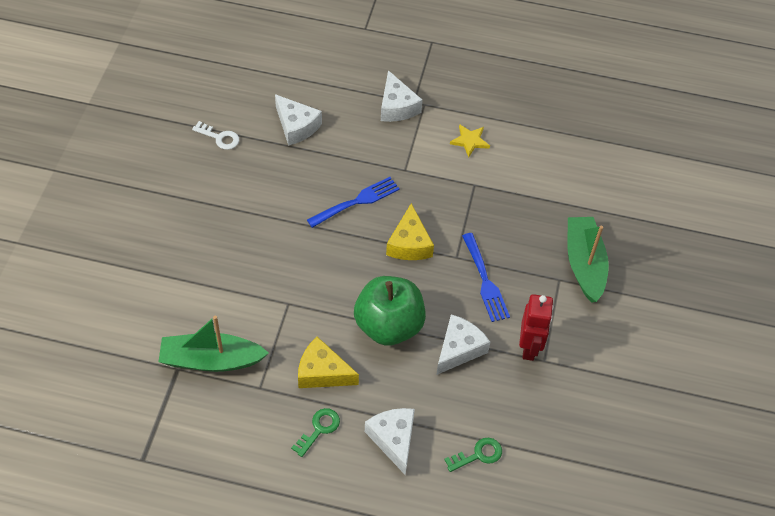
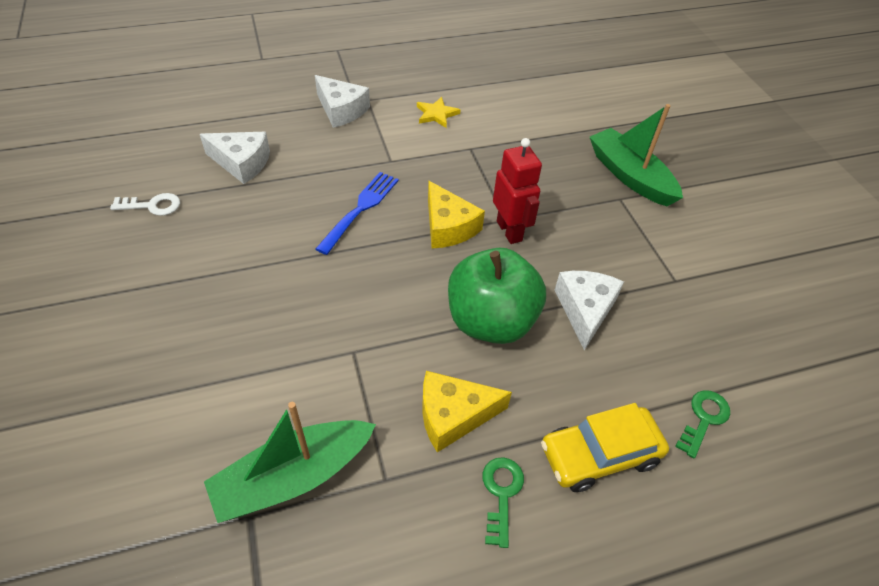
camera: 30 degrees left, 5 degrees down
(393, 439) = (599, 454): white cheese -> yellow car
(484, 280) = (552, 229): blue fork -> none
(529, 347) = (651, 274): red robot -> red robot (509, 231)

